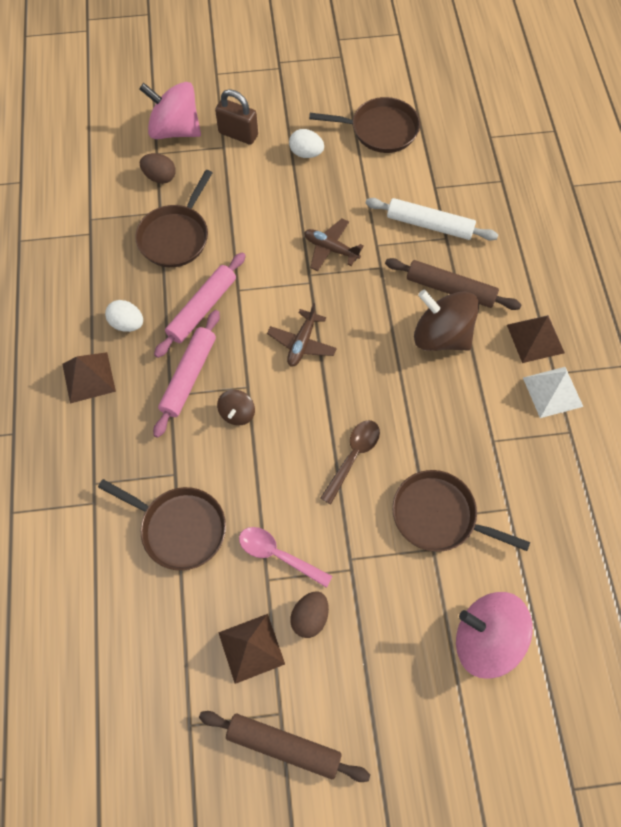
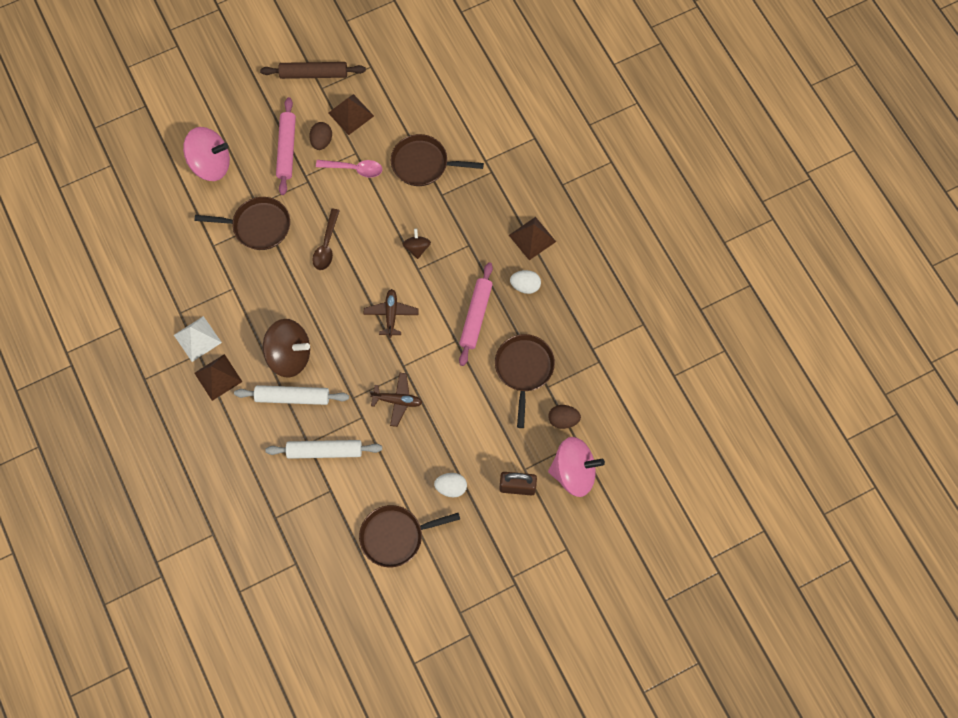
camera: 160 degrees right, 5 degrees up
(189, 376) = (462, 262): pink rolling pin -> pink rolling pin (287, 149)
(450, 289) = (292, 397): brown rolling pin -> white rolling pin

